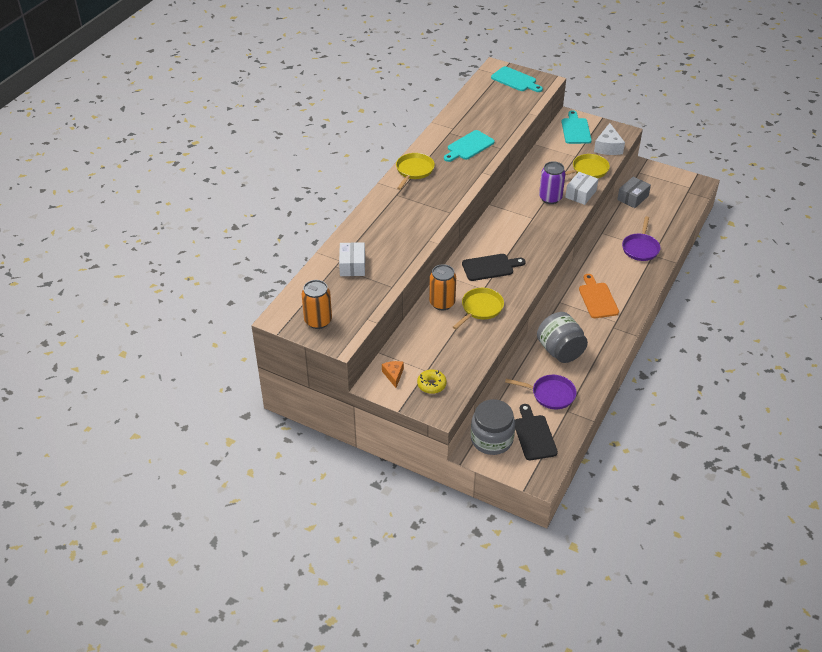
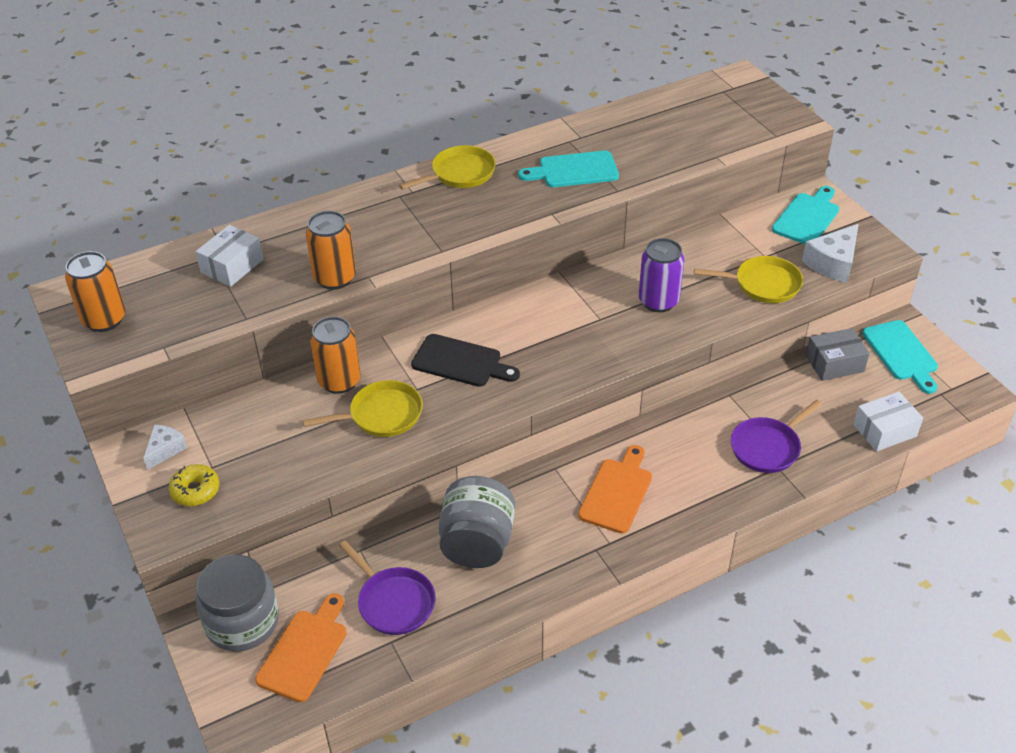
camera: 35 degrees right, 0 degrees up
(393, 375) = (165, 450): orange cheese -> white cheese
(413, 248) = (335, 278): none -> orange can
(515, 80) = (749, 104): turquoise cutting board -> turquoise cutting board (901, 353)
(534, 435) = (305, 651): black cutting board -> orange cutting board
(580, 194) = (713, 315): white box -> white box (884, 430)

